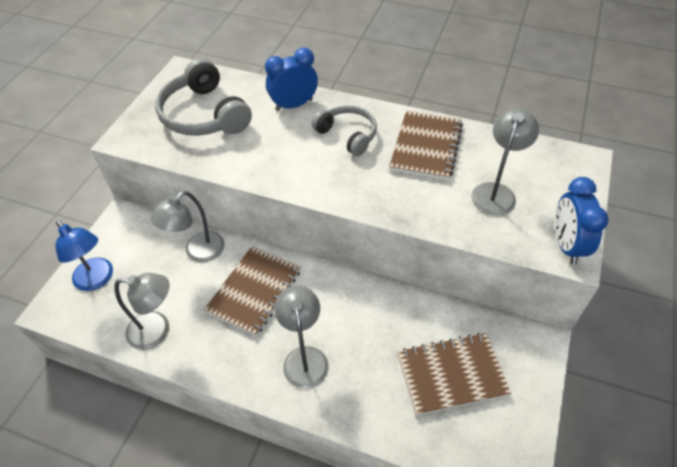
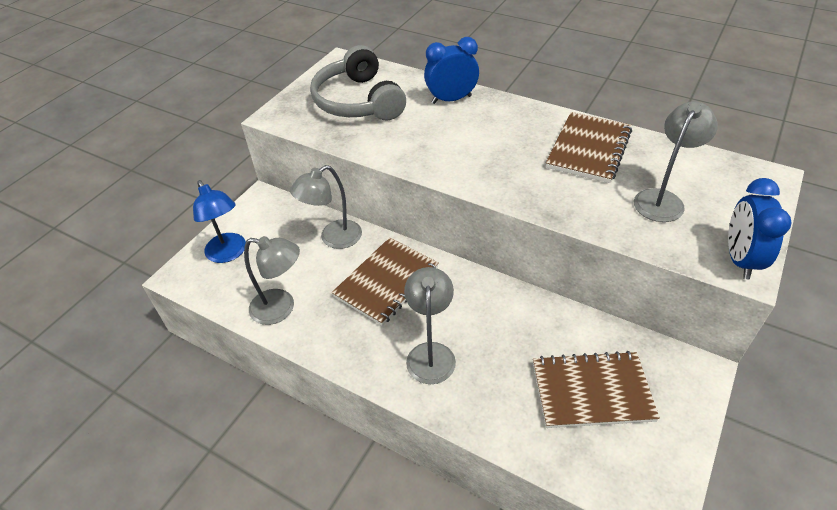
camera: 10 degrees right, 5 degrees down
(347, 135) = (504, 131): grey headphones -> none

